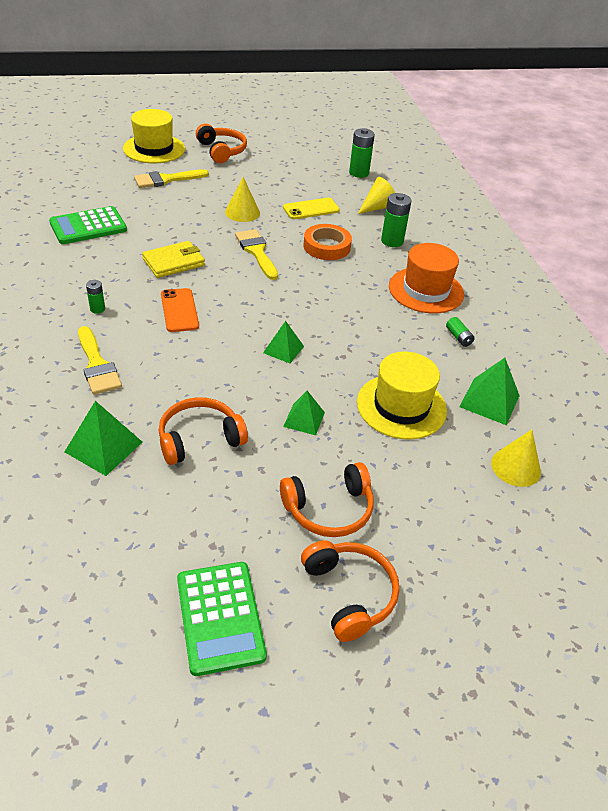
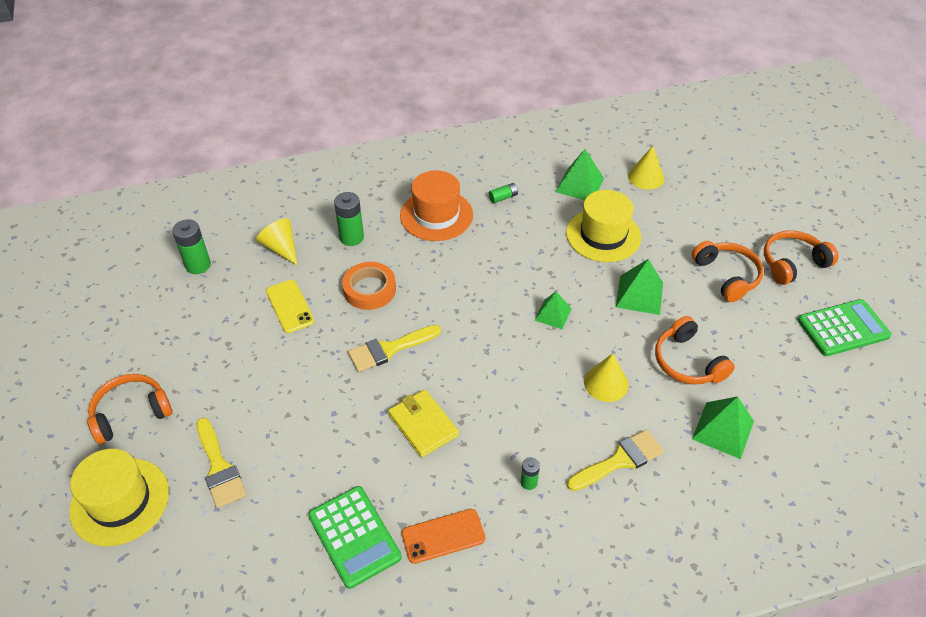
camera: 90 degrees left, 5 degrees up
(179, 310) = (513, 405): orange phone -> orange phone (443, 536)
(242, 212) = (303, 371): yellow cone -> yellow cone (606, 383)
(304, 419) = (639, 295): green pyramid -> green pyramid, size x1.51

